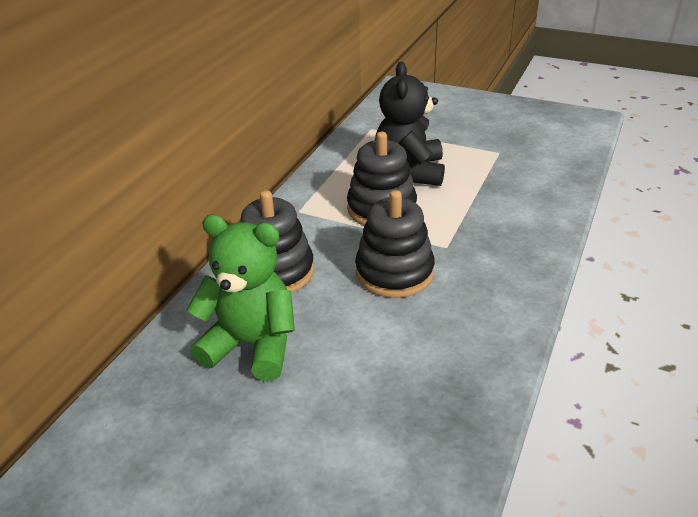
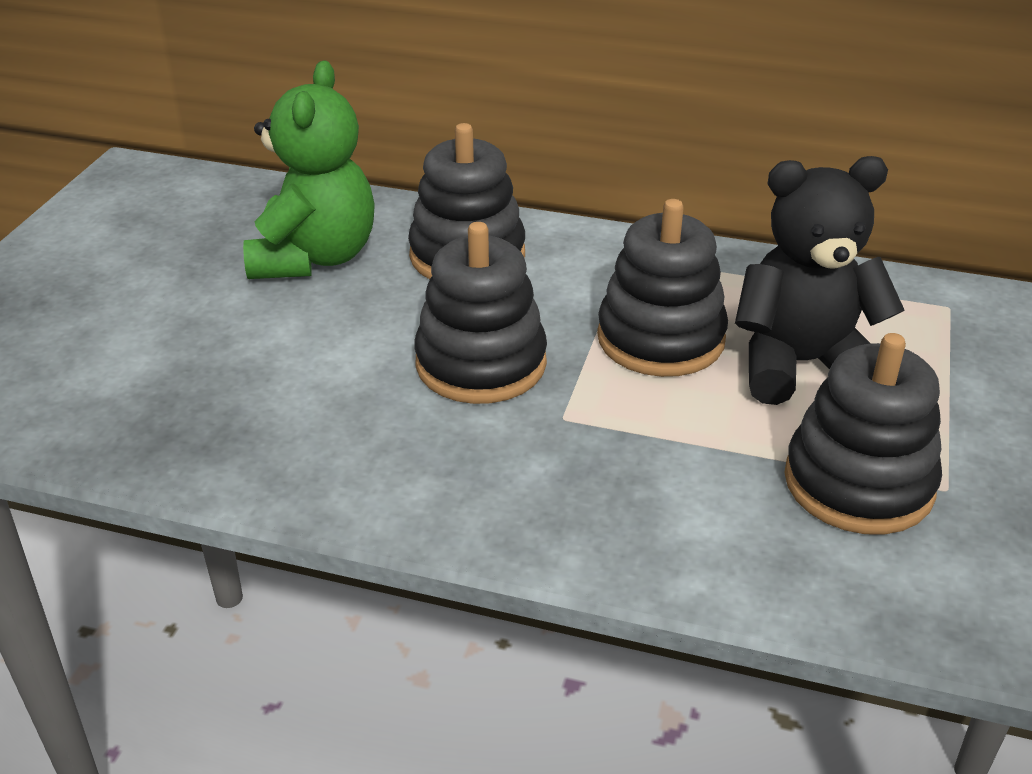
camera: 80 degrees right, 0 degrees up
(496, 171) = (858, 483): none -> black stacking toy

